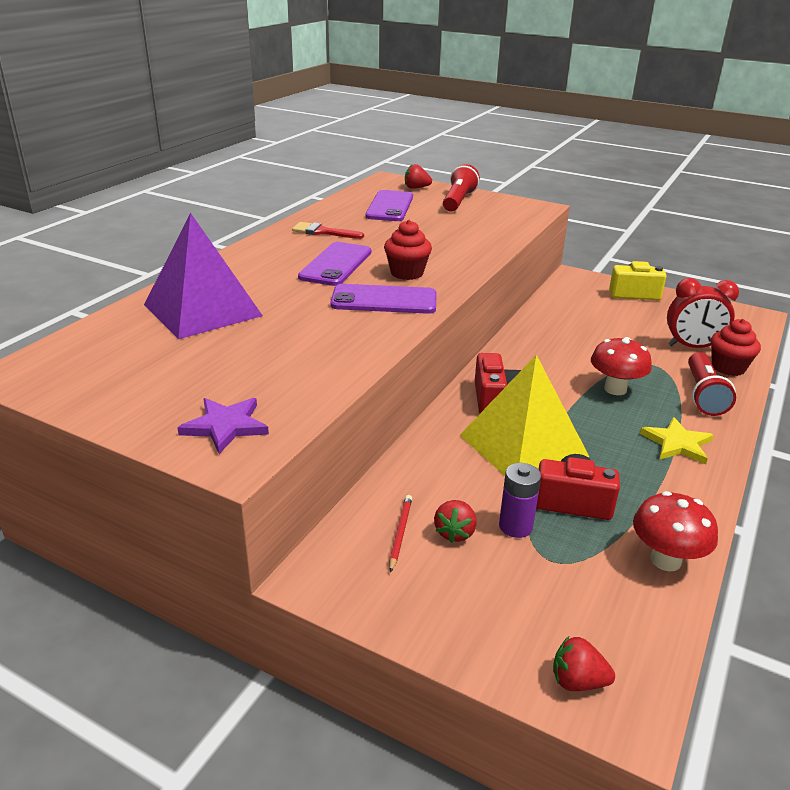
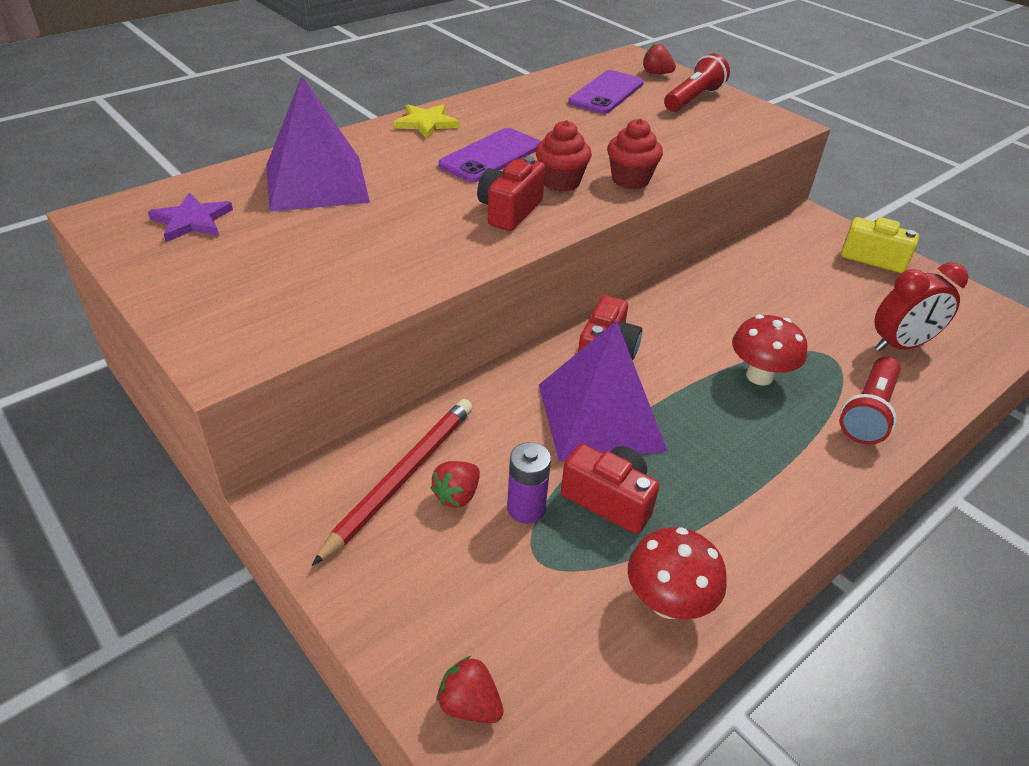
camera: 20 degrees right, 10 degrees up
(225, 426) = (241, 321): purple star -> purple star (192, 221)
(323, 232) = (507, 112): red brush -> none
(384, 300) = (509, 211): purple phone -> red camera
(400, 533) = (401, 478): red pencil -> red pencil, size x2.05
(523, 446) = (600, 417): yellow pyramid -> purple pyramid
(677, 443) = (787, 465): yellow star -> yellow star (426, 123)
(692, 347) = (900, 345): red clock -> red clock turned 45 degrees counterclockwise
(728, 367) = (929, 384): red cupcake -> red cupcake (630, 180)

